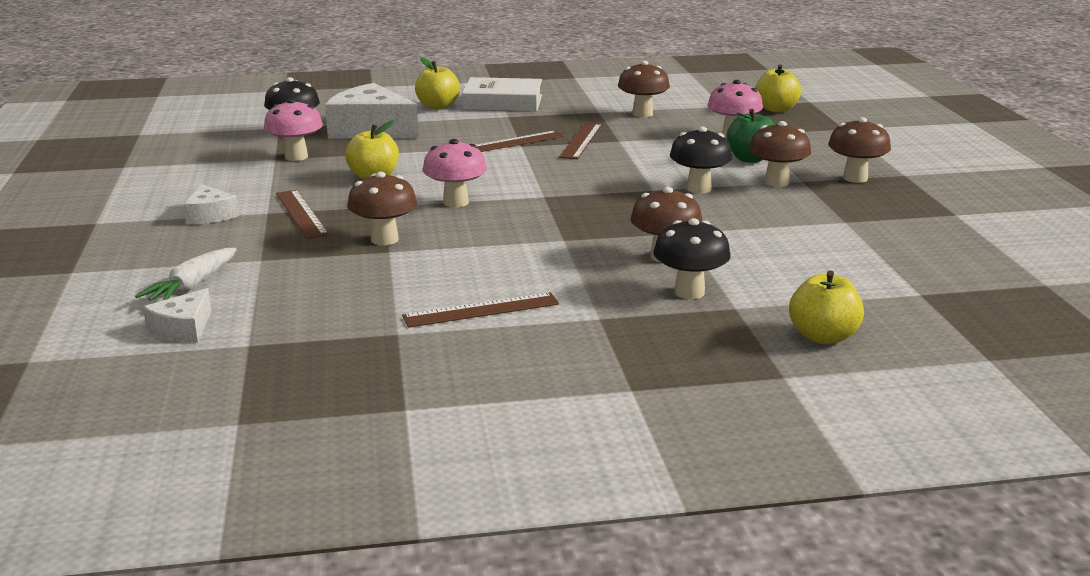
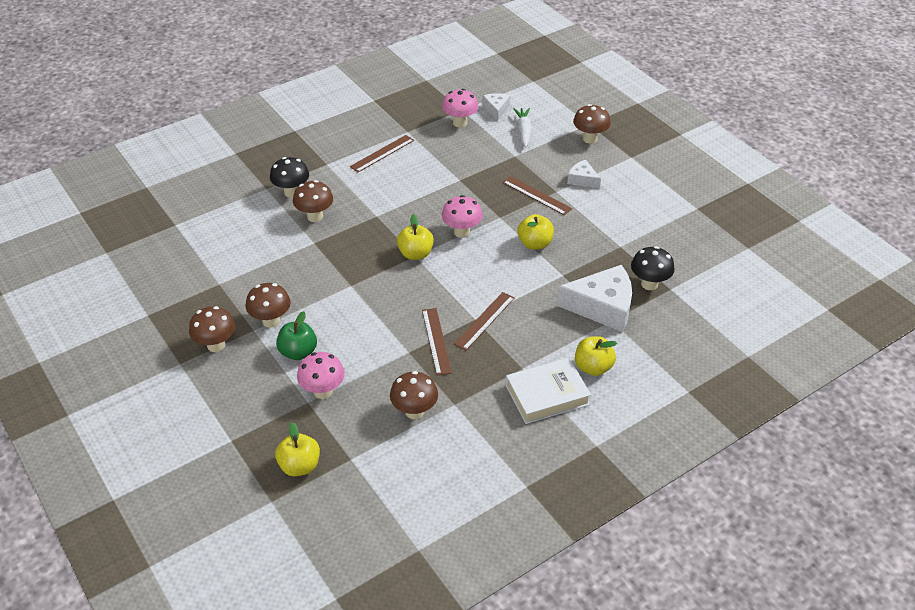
camera: 155 degrees right, 20 degrees up
(296, 157) = (609, 252): pink mushroom -> pink mushroom (460, 123)
(384, 239) = (470, 187): brown mushroom -> brown mushroom (590, 139)
(698, 189) = (321, 295): black mushroom -> none
(823, 336) = (221, 180): yellow apple -> yellow apple (415, 254)

